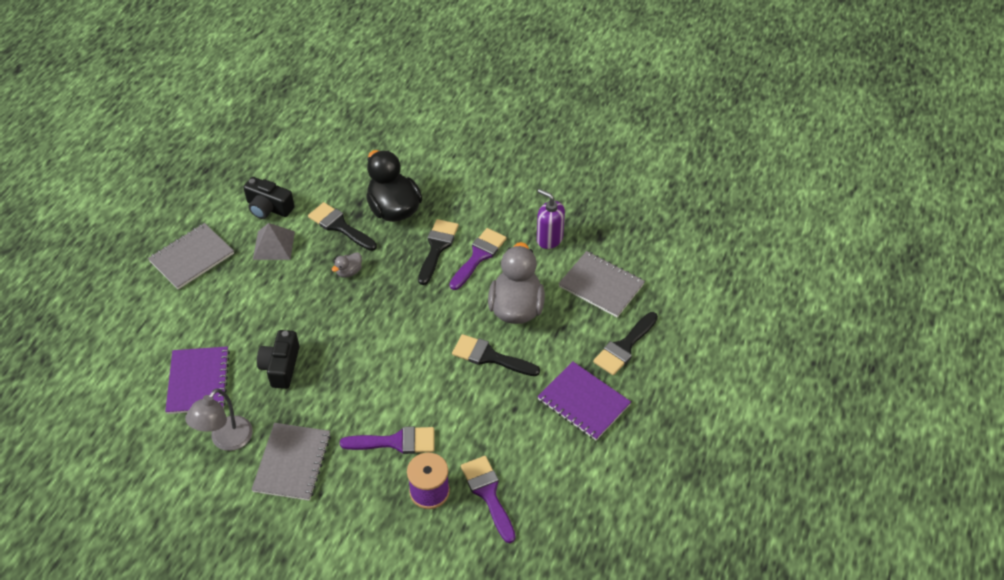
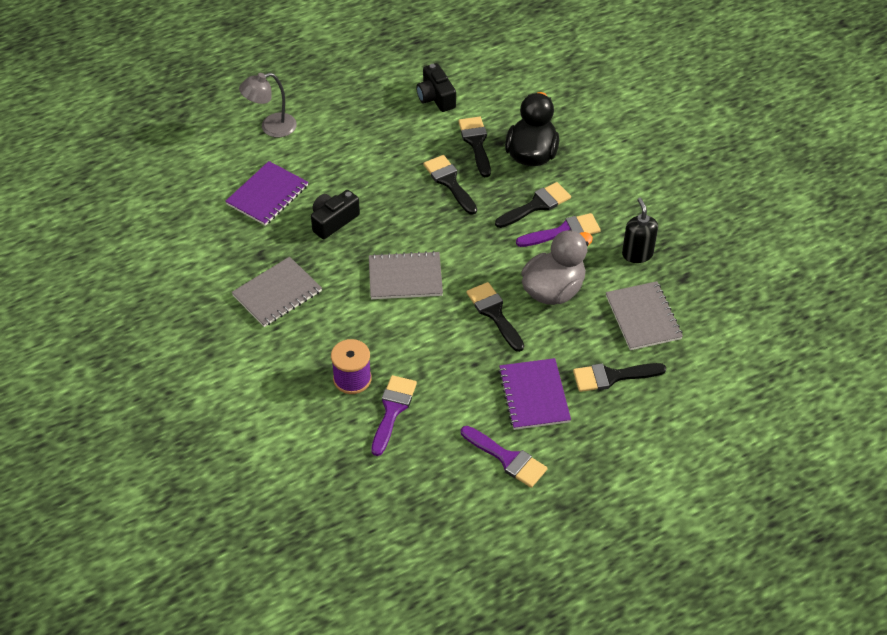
camera: 40 degrees right, 0 degrees up
(192, 257) = (345, 102): grey notebook -> grey notebook (405, 277)
(226, 440) = (248, 248): grey lamp -> grey lamp (271, 127)
(274, 245) = (412, 128): grey pyramid -> none
(349, 272) = (449, 182): grey duck -> black brush
(396, 442) = (362, 328): purple brush -> purple brush (507, 459)
(549, 239) = (637, 254): purple soap dispenser -> black soap dispenser

